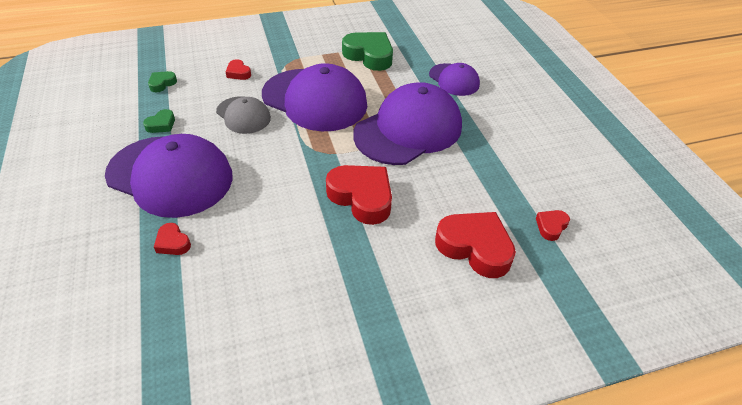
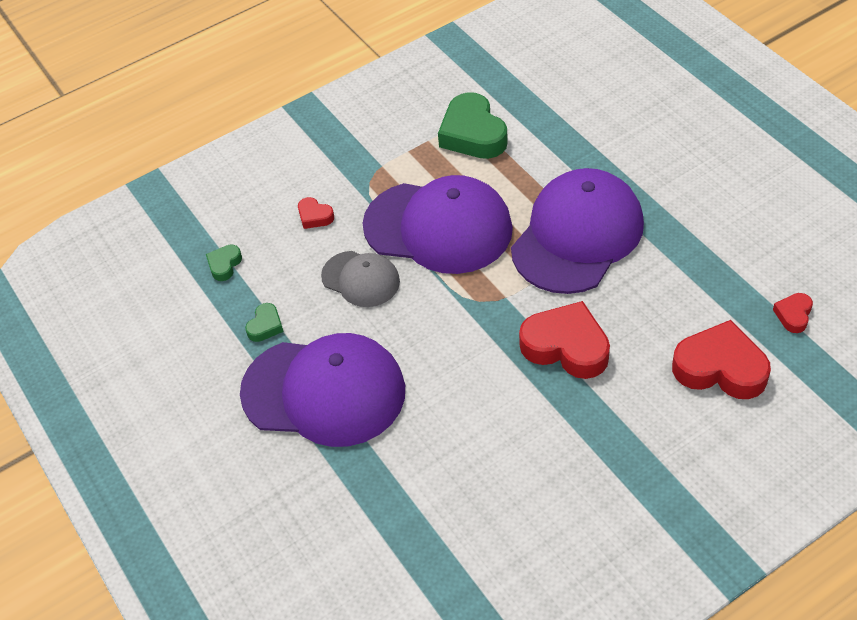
camera: 10 degrees left, 5 degrees up
(173, 243) = (382, 472): red heart -> none
(369, 55) = (473, 134): green heart -> green heart turned 135 degrees counterclockwise
(454, 80) = (600, 140): purple cap -> none

